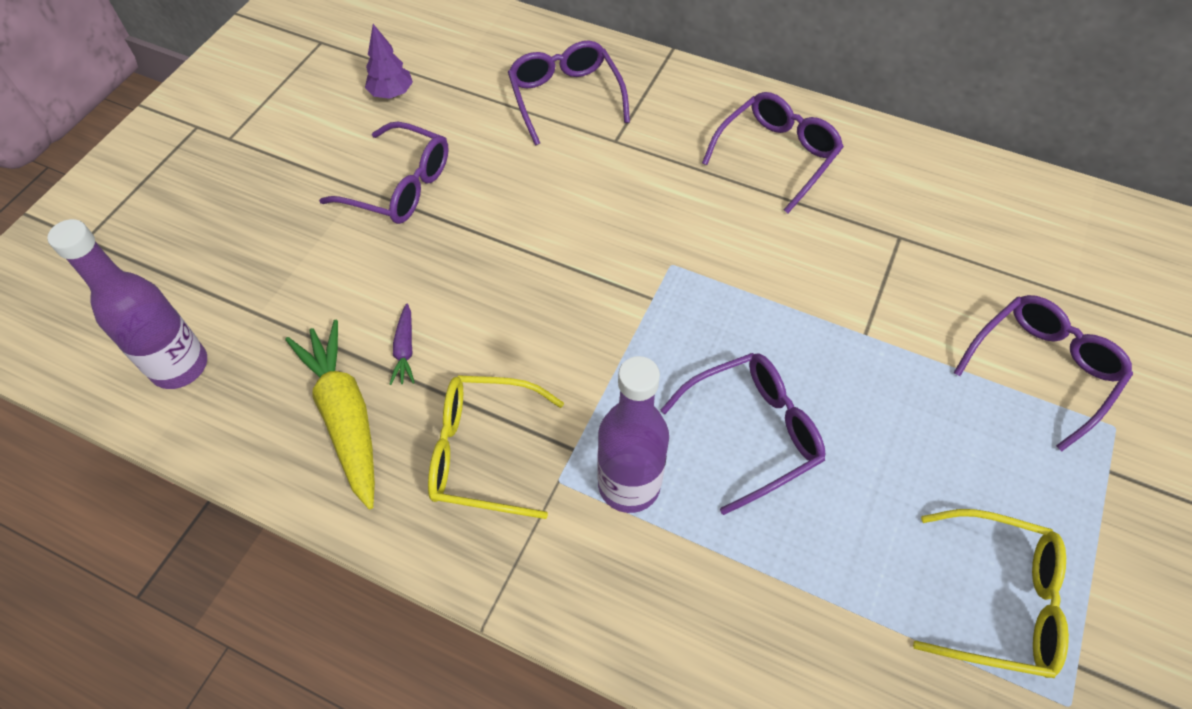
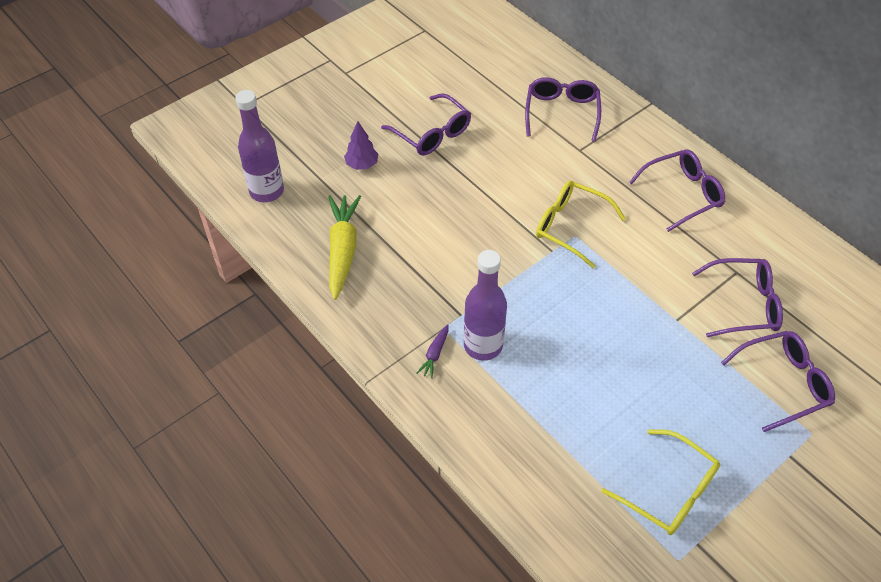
camera: 25 degrees right, 5 degrees down
(392, 94) = (453, 76): purple tree -> purple tree (362, 165)
(405, 349) = (392, 226): purple carrot -> purple carrot (435, 354)
(482, 452) = (409, 296): yellow glasses -> yellow glasses (570, 226)
(753, 432) = (572, 346): purple glasses -> purple glasses (744, 304)

